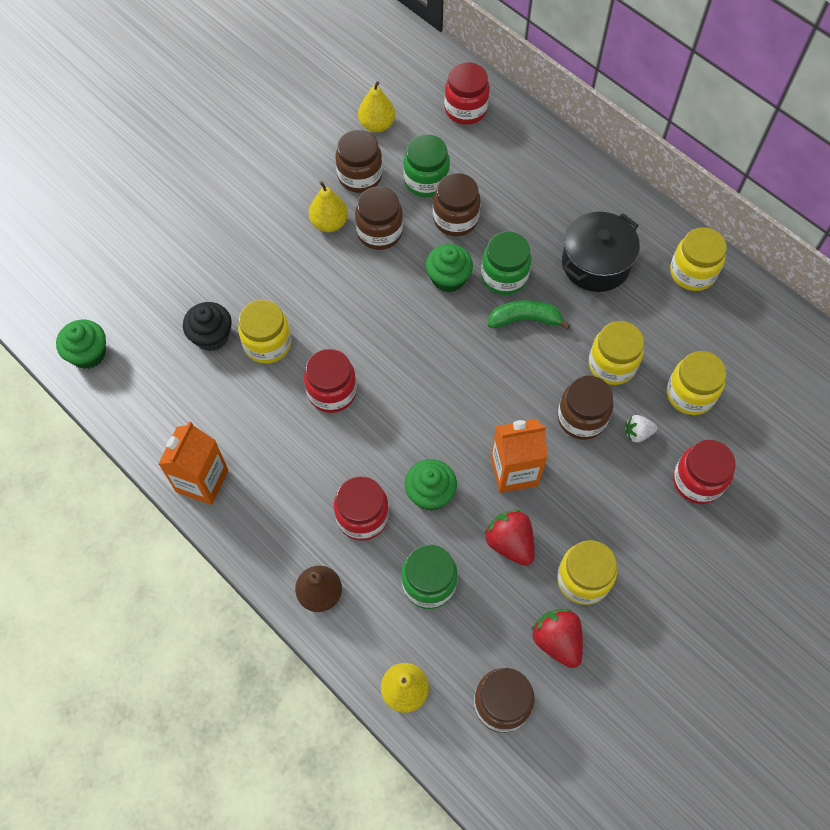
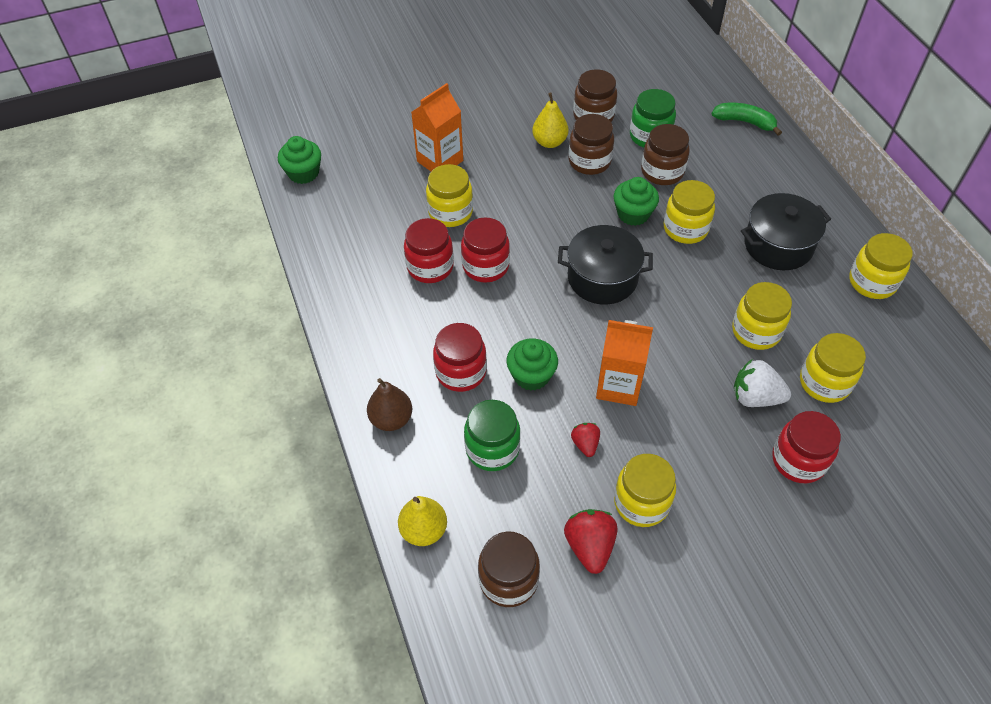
camera: 25 degrees right, 10 degrees down
(202, 481) = (340, 295): orange carton -> orange carton (440, 161)
(211, 336) = (407, 192): black cupcake -> none
(377, 125) = (627, 84): yellow pear -> none
(450, 362) = (602, 278): none -> black pot
(465, 109) = (711, 95): red jar -> red jar (430, 267)
(504, 277) = (685, 228): green jar -> yellow jar
(510, 543) = (585, 444): red strawberry -> red strawberry, size x0.60
(524, 319) = (688, 268): green banana -> green banana (744, 122)
(581, 418) = (705, 365): brown jar -> none
(637, 433) = (755, 397): white strawberry -> white strawberry, size x1.67

